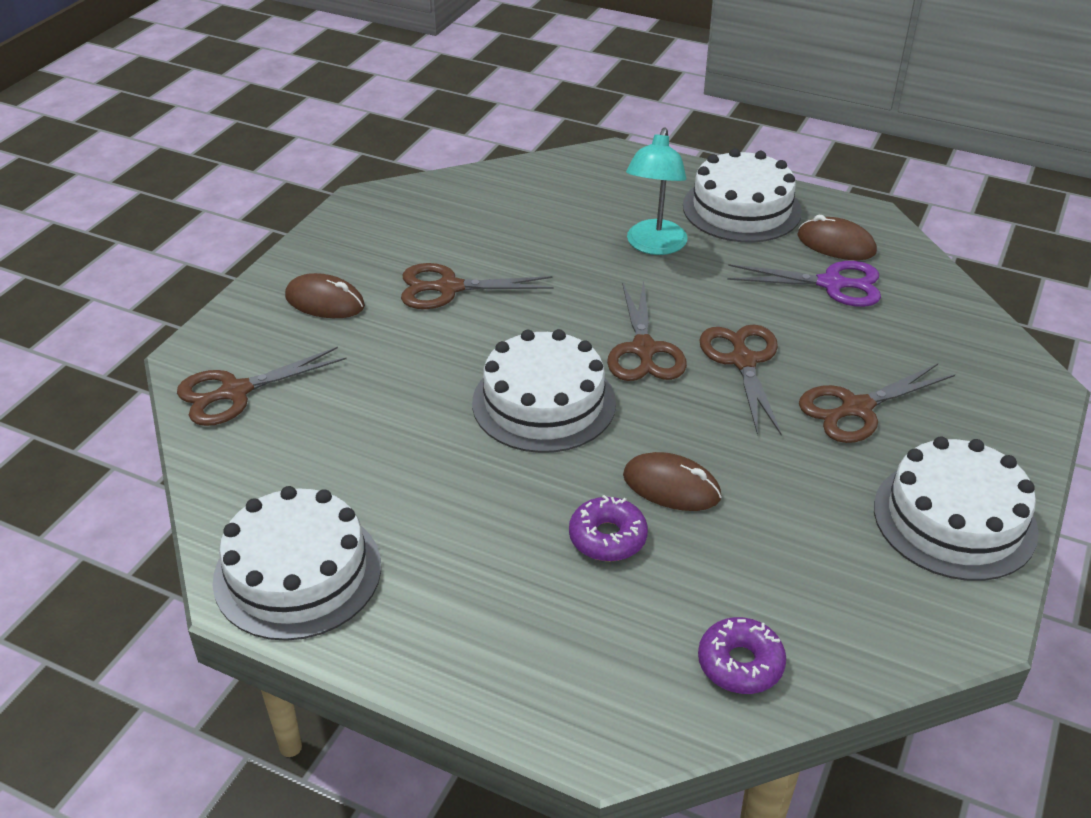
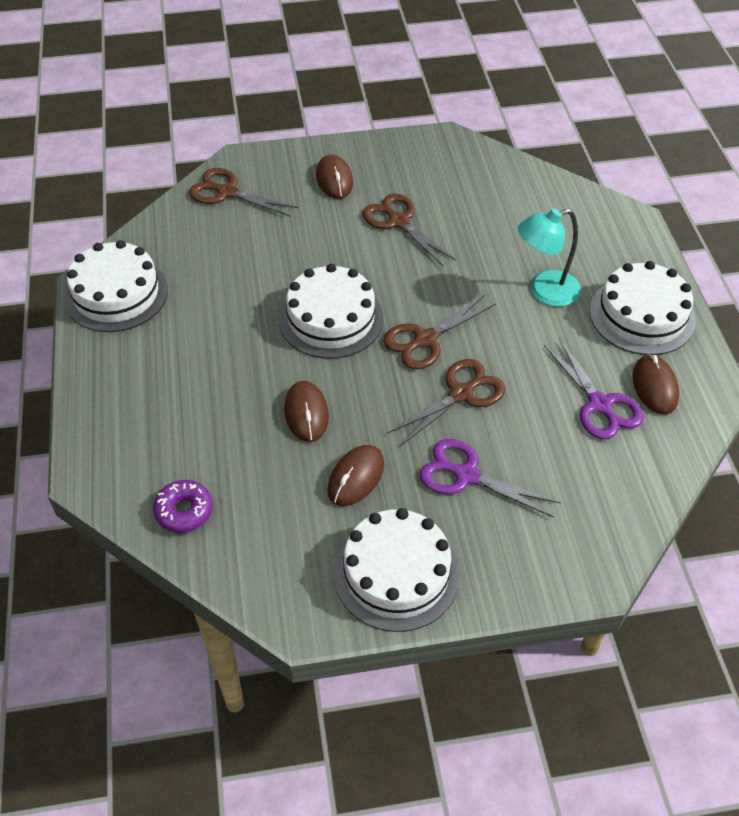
camera: 55 degrees right, 10 degrees up
(607, 537) = (239, 404): purple donut -> none
(799, 490) = (356, 477): none -> brown mouse
(856, 408) = (466, 475): brown scissors -> purple scissors

